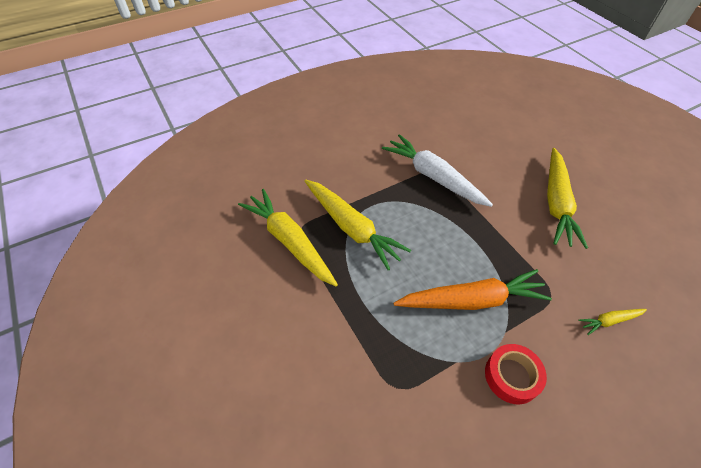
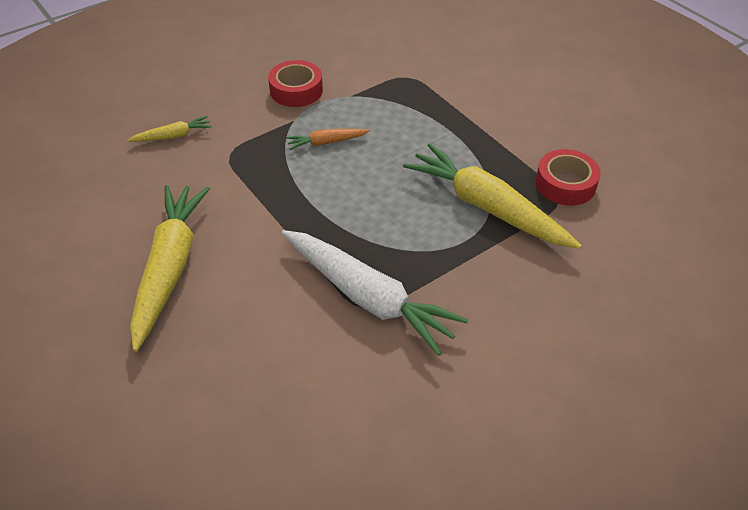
camera: 175 degrees right, 5 degrees down
(289, 241) = (565, 184): yellow carrot -> red tape
(472, 300) = (326, 142): orange carrot -> orange carrot, size x0.46

